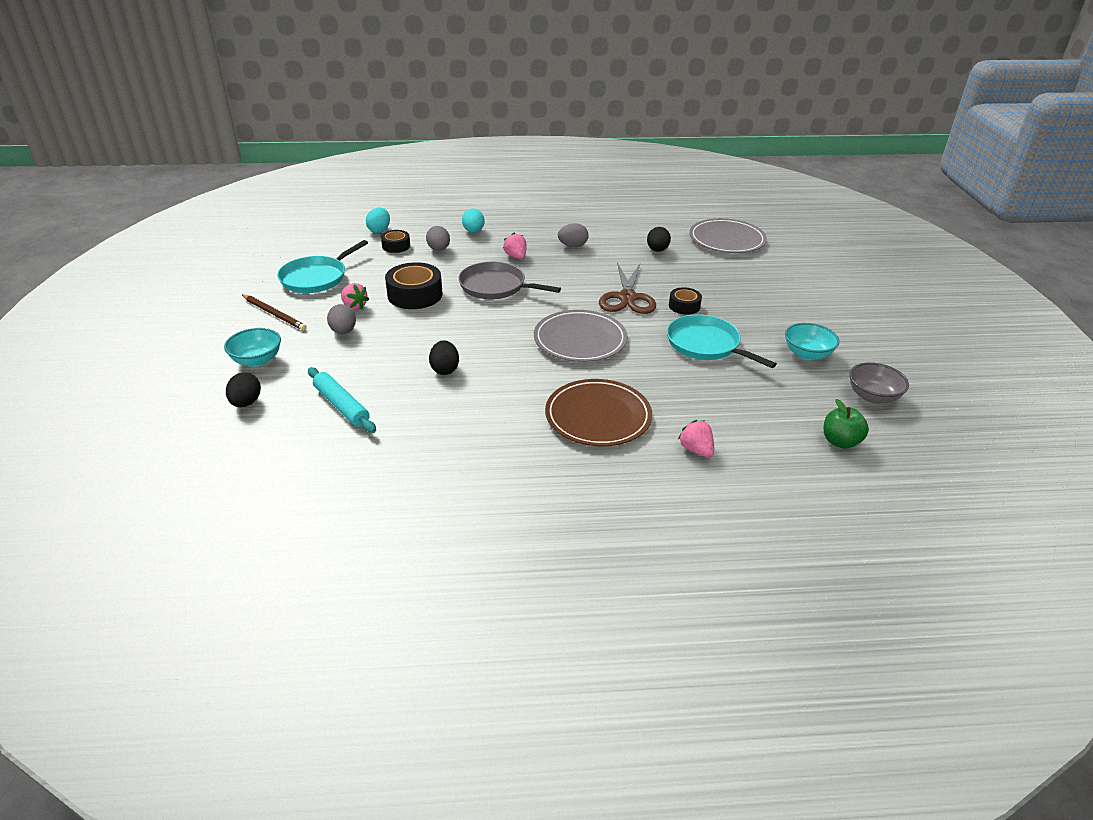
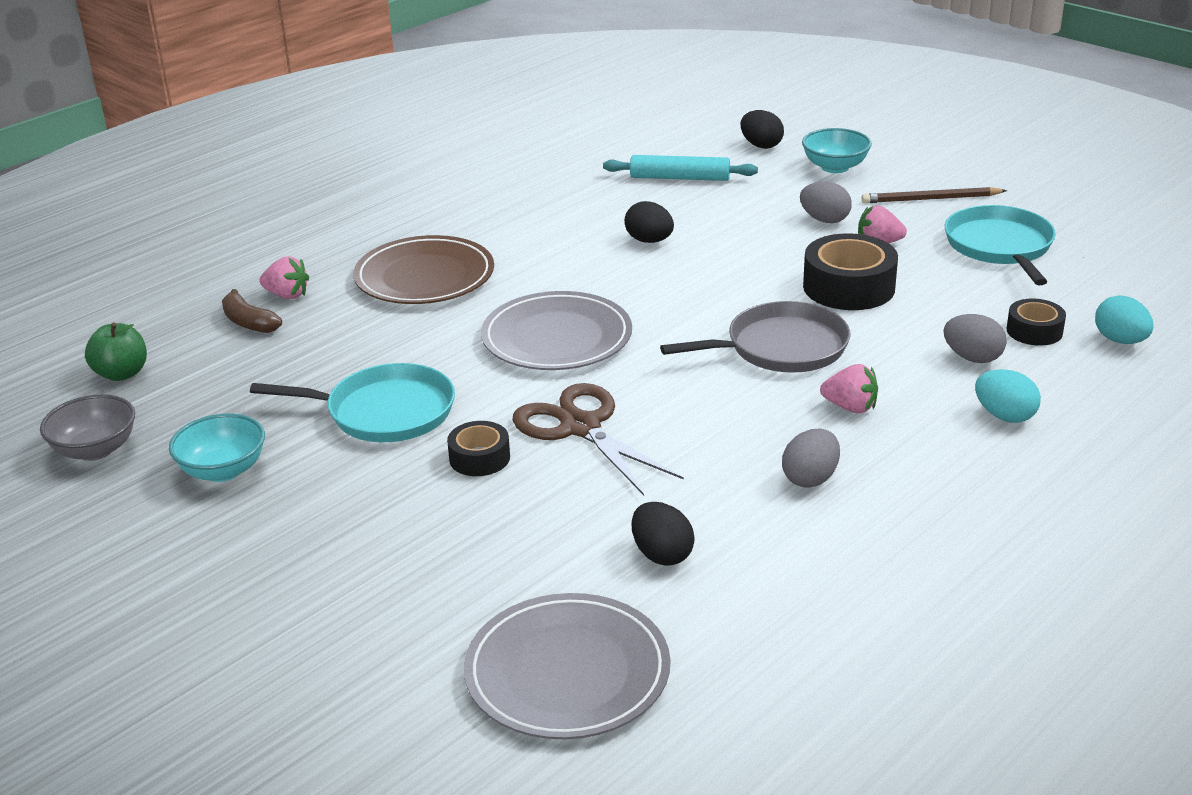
camera: 140 degrees right, 5 degrees down
(737, 440) = (249, 322): none -> brown banana

